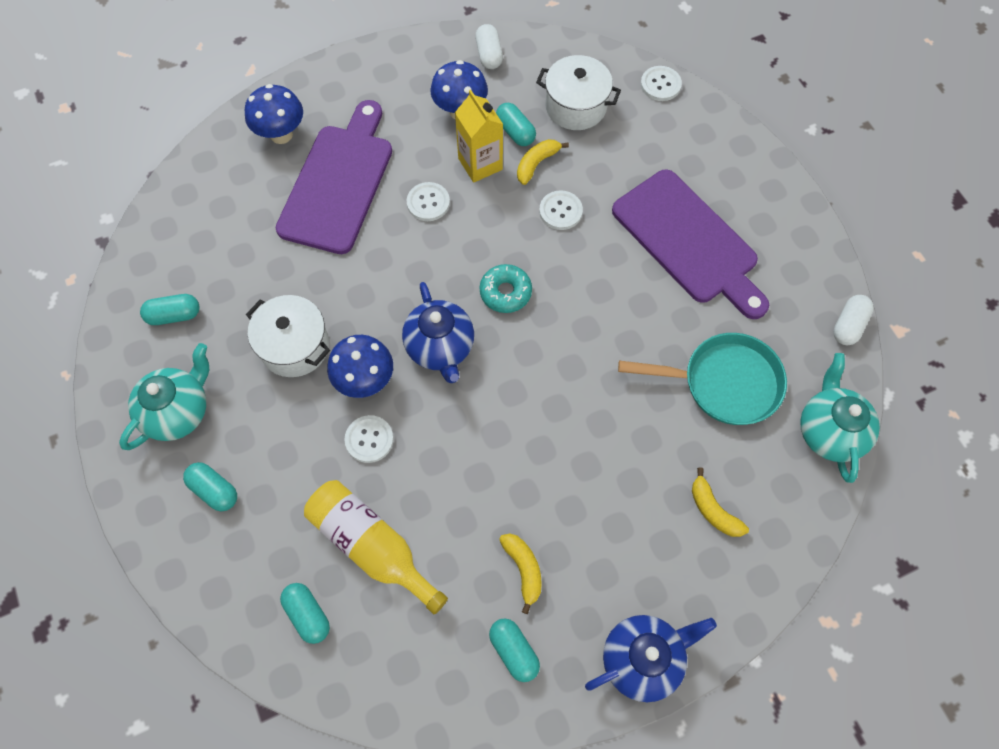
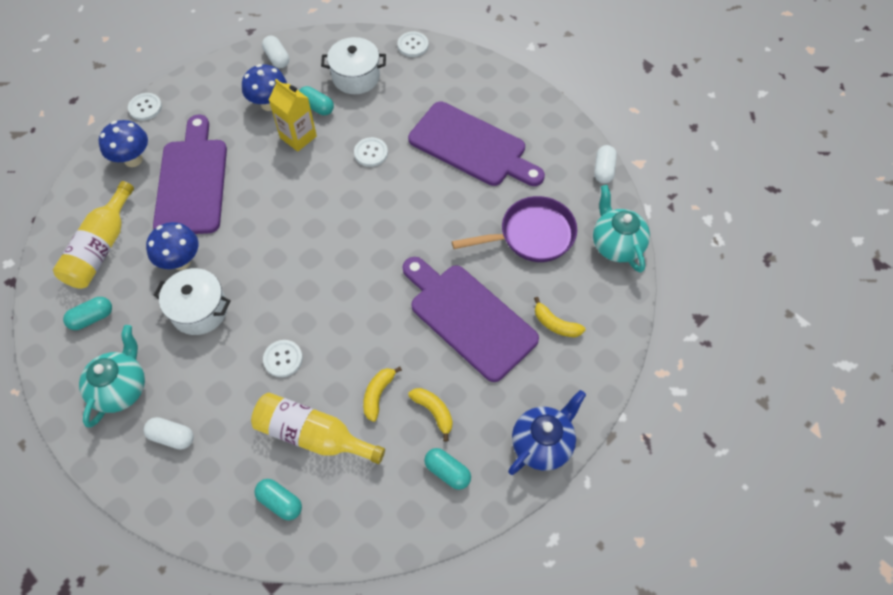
camera: 20 degrees left, 5 degrees down
(211, 233) = (101, 248): none -> yellow bottle
(214, 490) = (172, 437): turquoise capsule -> white capsule
(365, 381) = (265, 318): blue mushroom -> blue mushroom (181, 261)
(428, 202) = (268, 176): white button -> white button (145, 107)
(440, 348) = (314, 276): blue teapot -> none
(505, 292) = (350, 222): turquoise donut -> none
(536, 164) = (341, 125): yellow banana -> yellow banana (378, 394)
(607, 464) = (469, 318): none -> purple cutting board
(724, 383) = (532, 235): turquoise pan -> purple pan

